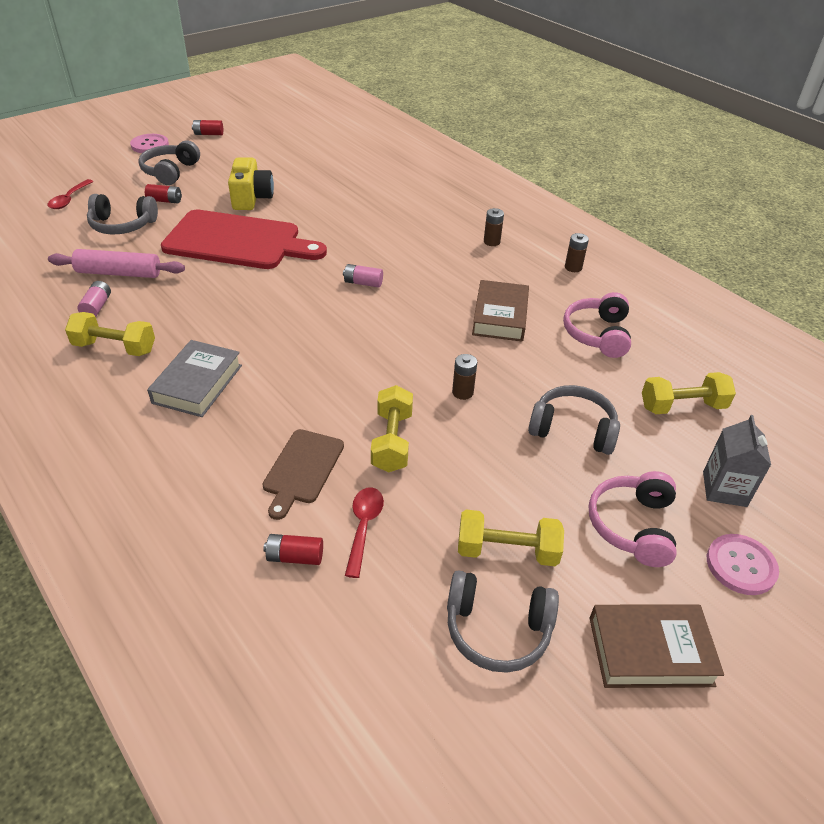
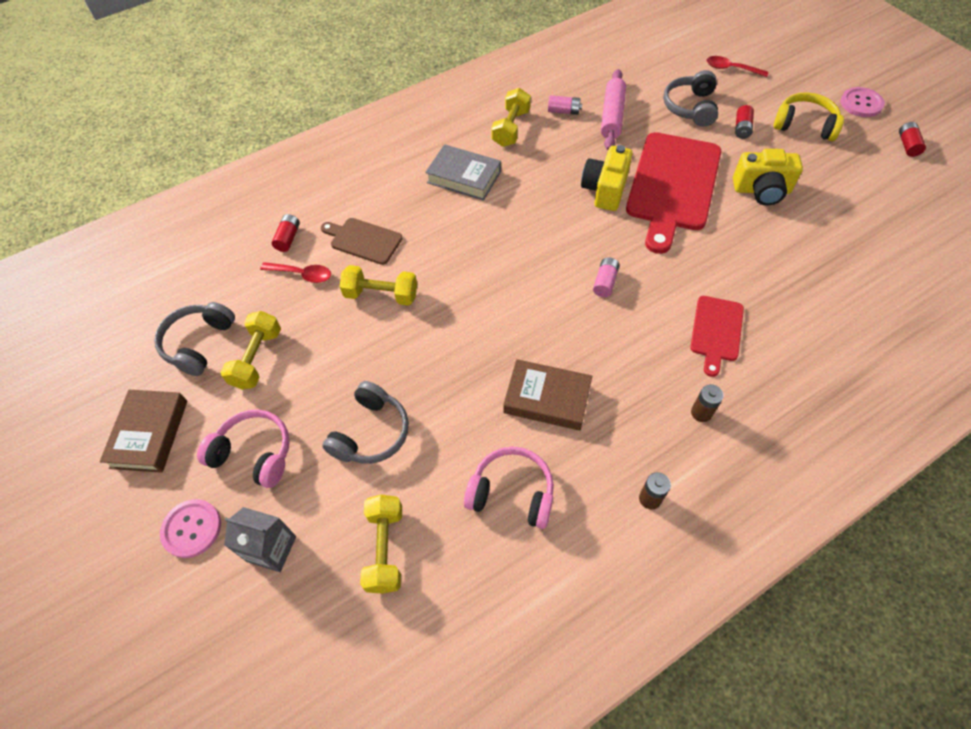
camera: 100 degrees right, 15 degrees up
(170, 172) = (804, 125): grey headphones -> yellow headphones
(237, 280) = (605, 190): none -> yellow camera
(412, 230) = (716, 331): none -> red cutting board
(462, 392) = (432, 350): brown battery -> none

